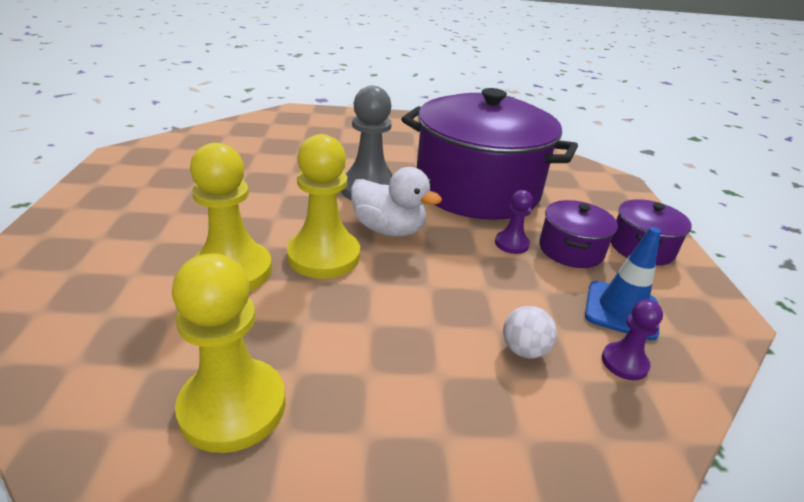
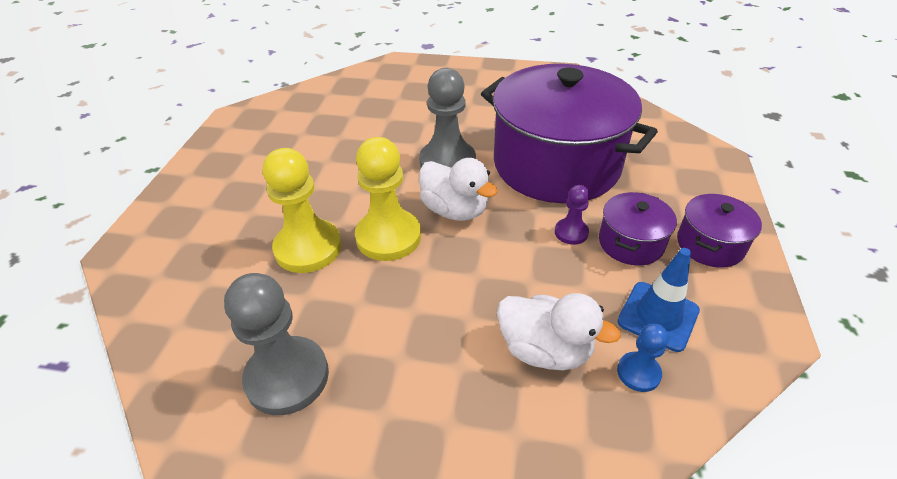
camera: 15 degrees right, 10 degrees up
(233, 407) = (287, 377): yellow pawn -> grey pawn
(524, 350) = (545, 350): white ball -> white duck
(624, 363) = (638, 373): purple pawn -> blue pawn

